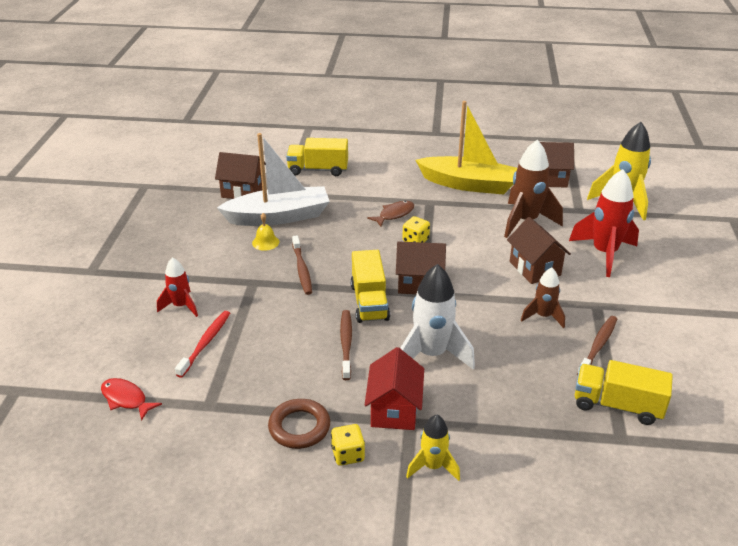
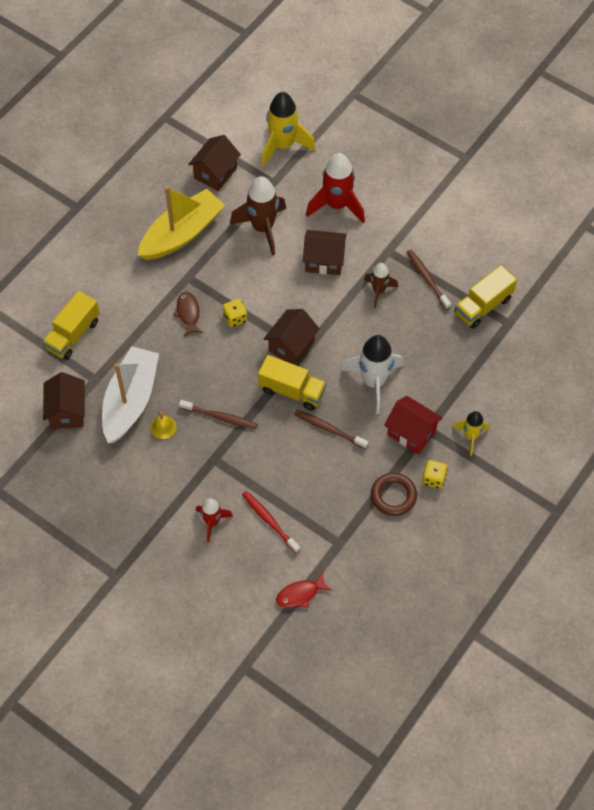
camera: 60 degrees left, 25 degrees up
(243, 191) = (67, 411): brown house -> brown house turned 45 degrees counterclockwise

